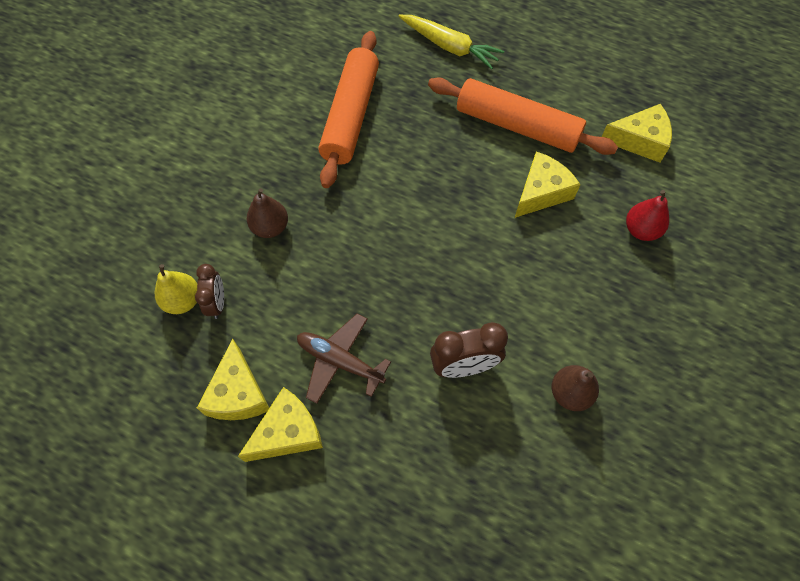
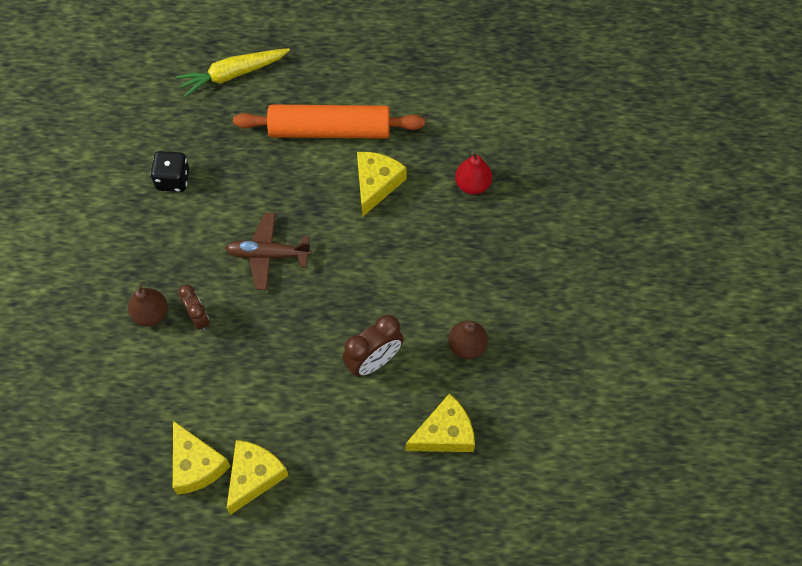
camera: 25 degrees left, 0 degrees up
(183, 301) = (106, 411): yellow pear -> none
(217, 303) = (138, 399): brown clock -> brown clock (198, 318)
(340, 361) = (269, 401): brown plane -> brown plane (268, 255)
(351, 116) = (173, 179): orange rolling pin -> black dice
(449, 47) = (233, 74): yellow carrot -> yellow carrot turned 150 degrees clockwise
(639, 140) = (441, 102): yellow cheese -> yellow cheese (444, 433)

